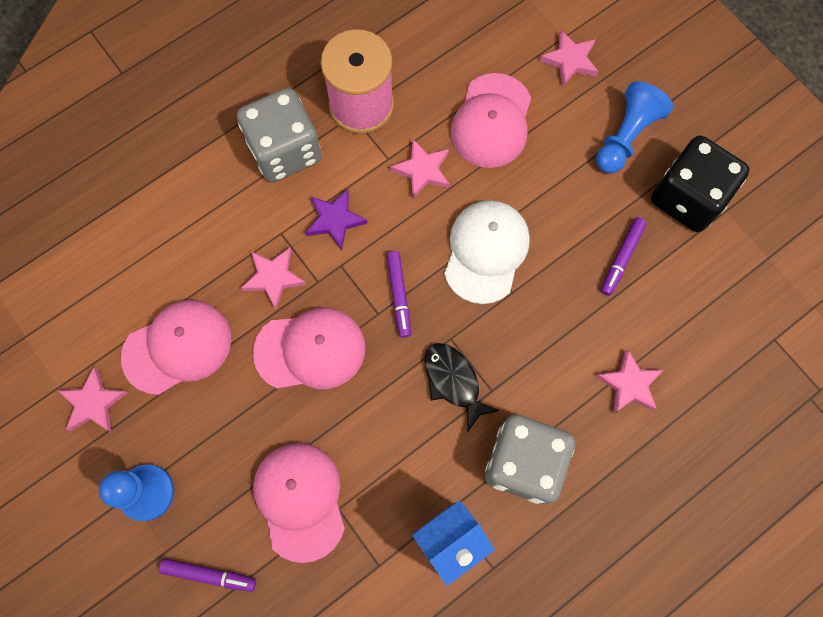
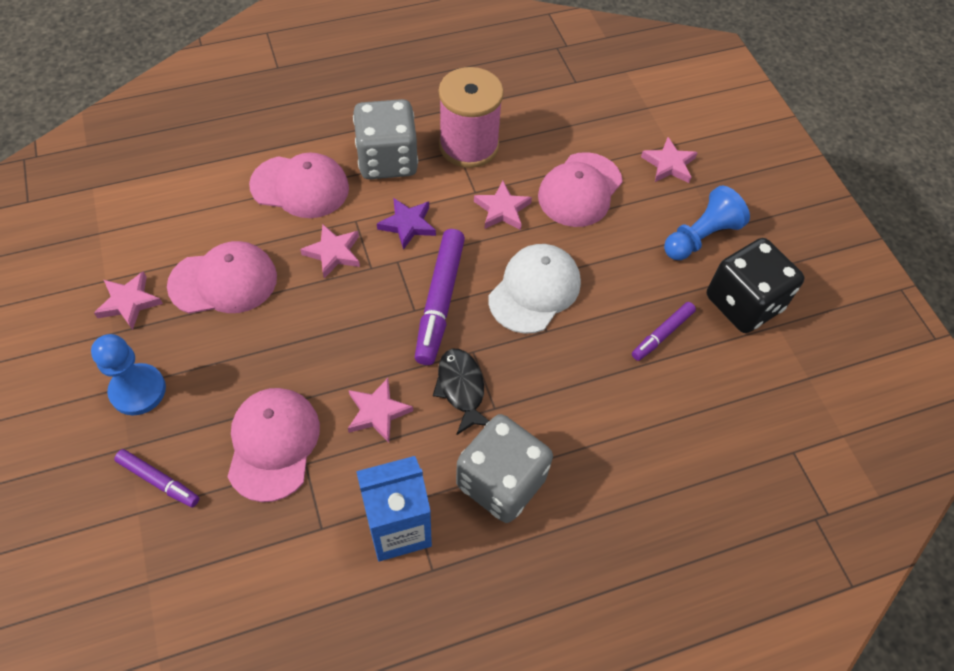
camera: 15 degrees right, 15 degrees down
(310, 350) = (340, 320): pink cap -> pink cap (300, 187)
(399, 295) = (439, 301): purple marker -> purple marker, size x1.78
(629, 384) = (632, 445): pink star -> pink star (377, 412)

